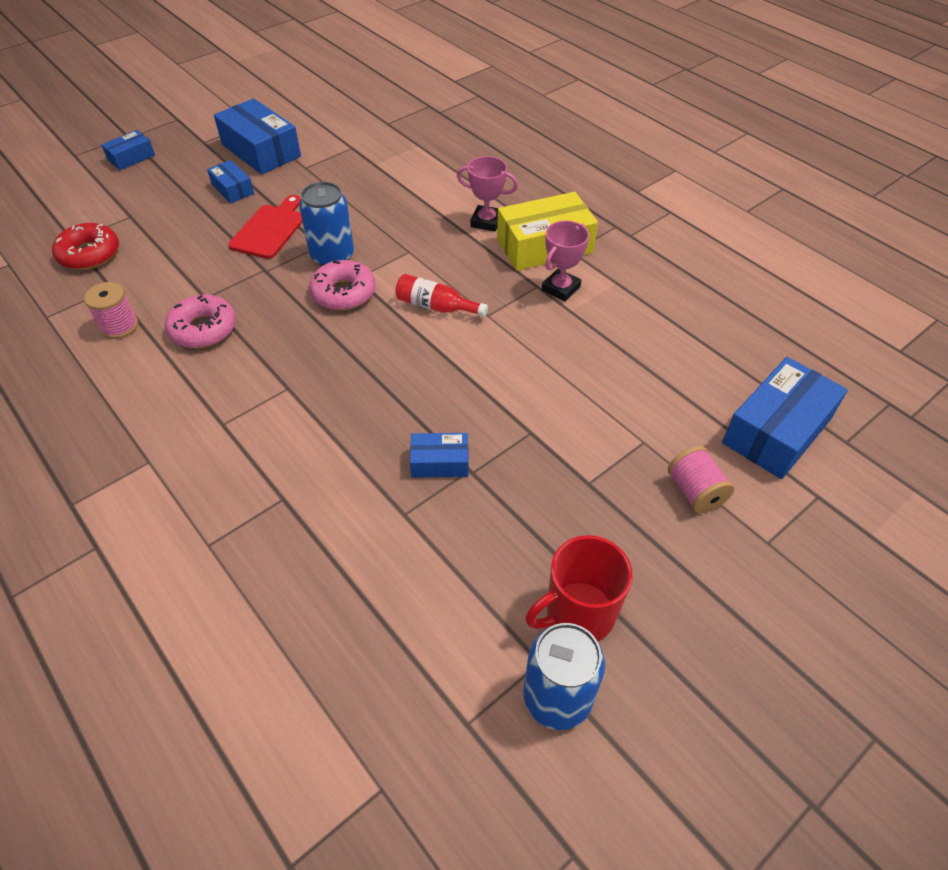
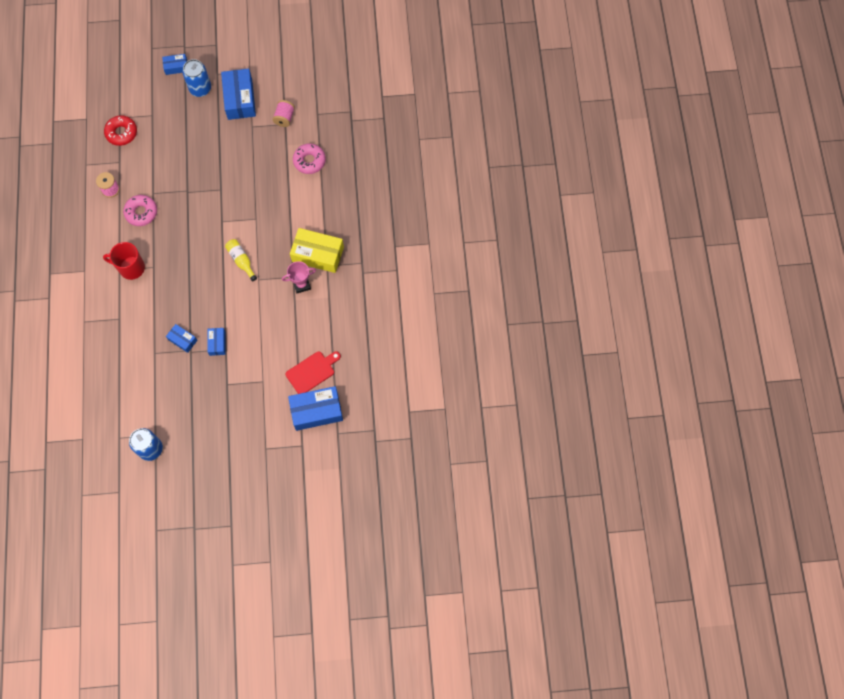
camera: 35 degrees right, 20 degrees up
(232, 189) = (208, 123): blue box -> blue box (217, 343)
(270, 229) = (206, 164): red cutting board -> red cutting board (312, 372)
(332, 256) = (221, 200): blue can -> blue can (200, 88)
(343, 293) = (210, 227): pink donut -> pink donut (309, 161)
(436, 306) = (241, 260): red bottle -> yellow bottle
(486, 222) = (305, 221): pink trophy -> none
(578, 614) = (180, 428): red mug -> red mug (131, 268)
(695, 491) = (260, 413): pink spool -> pink spool (284, 118)

